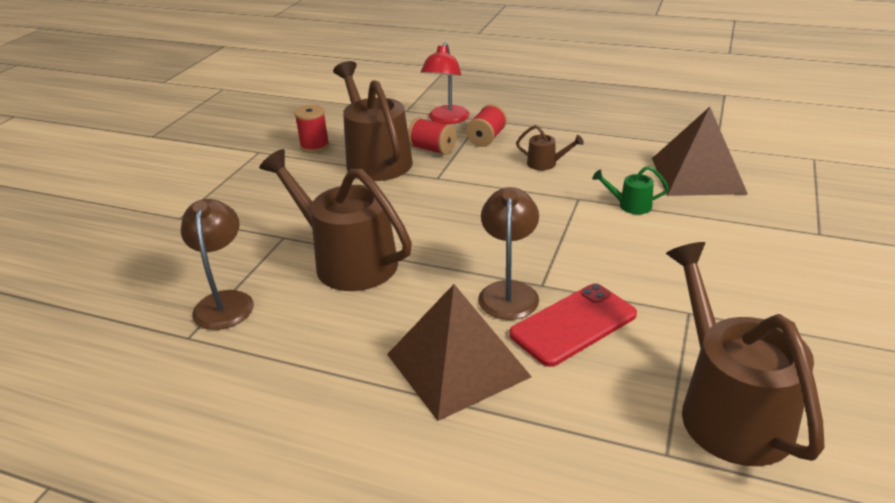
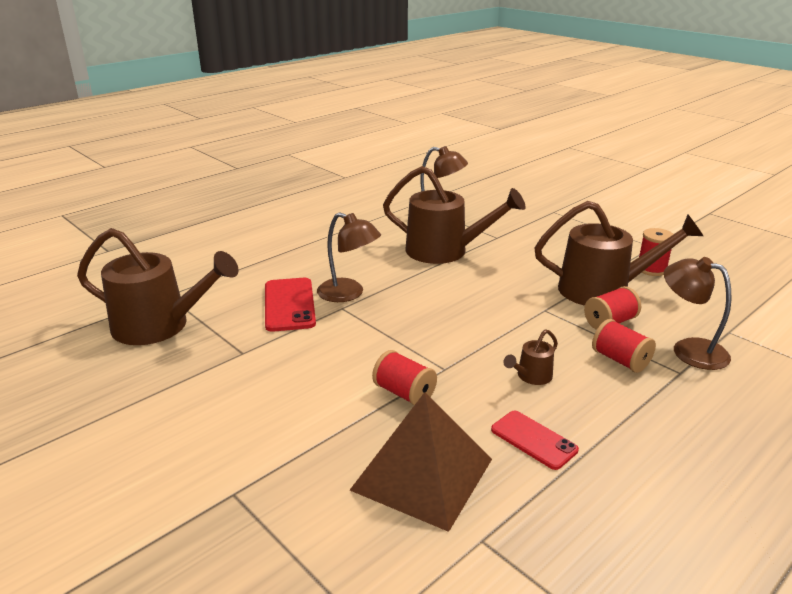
camera: 115 degrees right, 5 degrees down
(347, 261) = (445, 251): brown watering can -> brown watering can turned 45 degrees clockwise
(446, 119) = (689, 350): red lamp -> brown lamp
(457, 365) = (304, 261): brown pyramid -> none
(615, 150) = (533, 440): none -> red phone
(630, 205) = (404, 393): green watering can -> red spool

